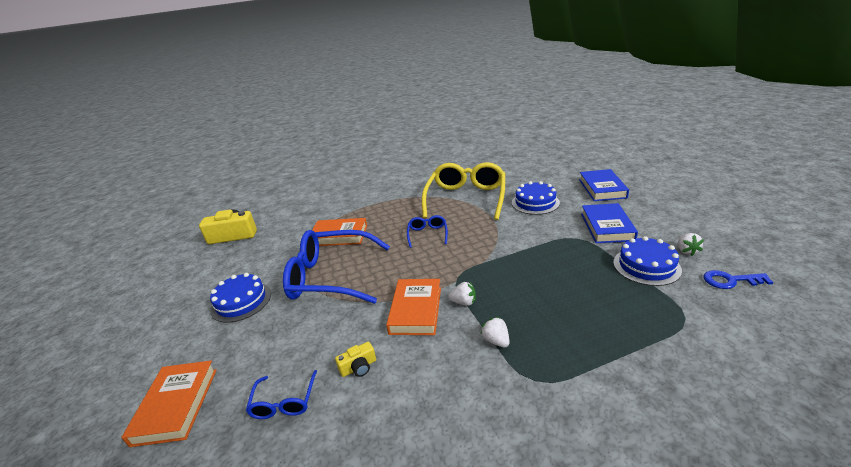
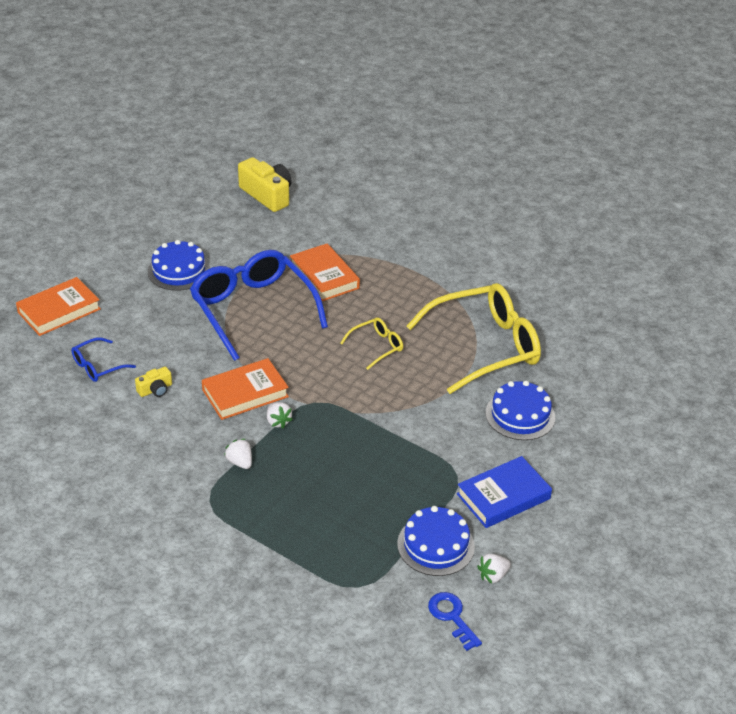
camera: 50 degrees right, 10 degrees up
(358, 367) = (155, 389): yellow camera -> yellow camera turned 60 degrees counterclockwise
(427, 234) = (377, 346): blue glasses -> yellow glasses
(496, 341) = (240, 462): white strawberry -> white strawberry turned 60 degrees counterclockwise
(602, 188) = (611, 471): blue book -> none

